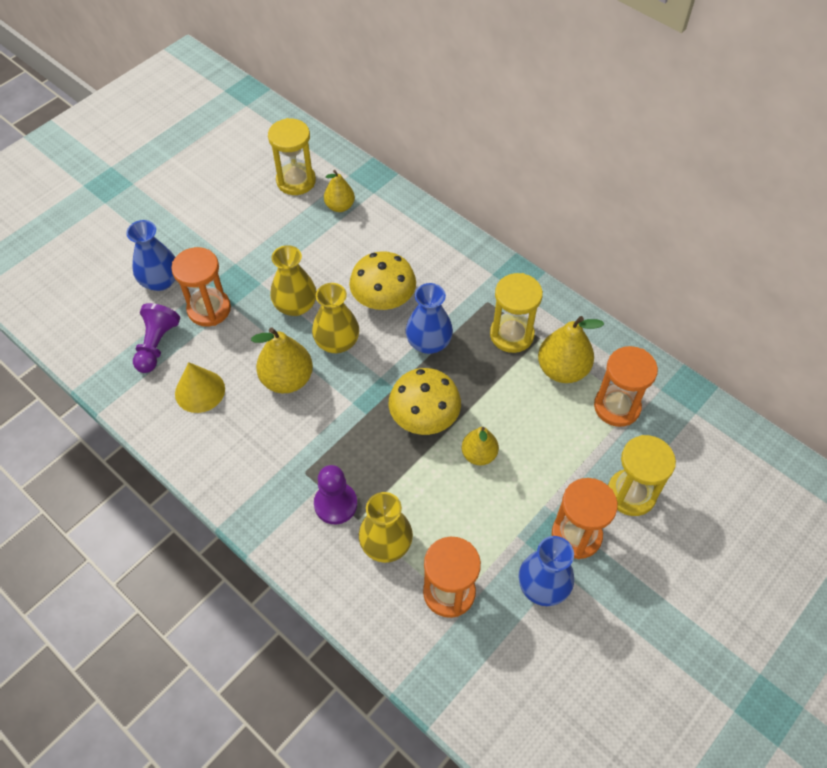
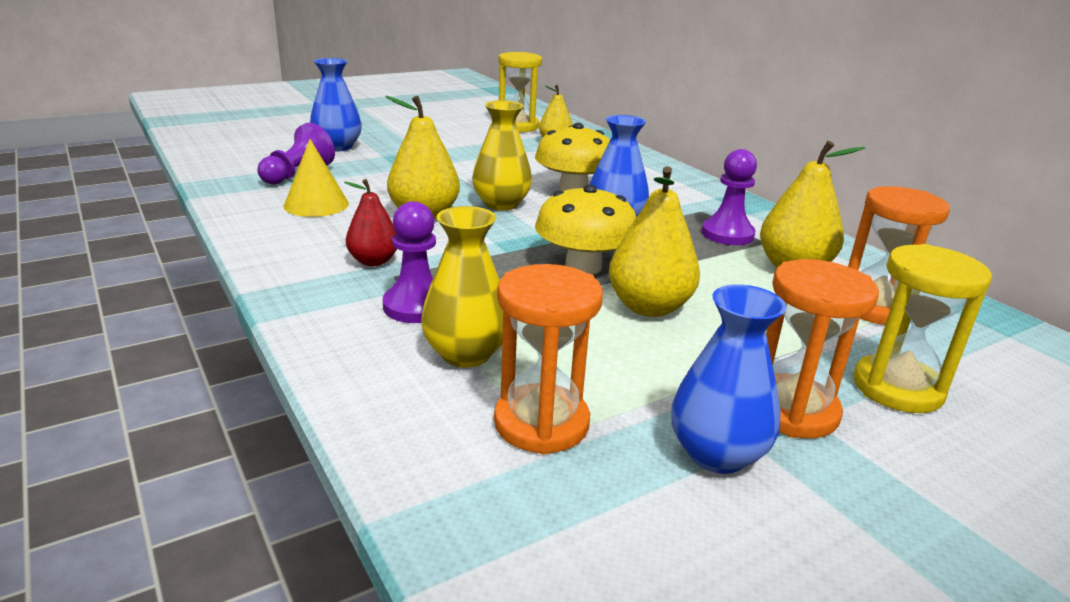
camera: 15 degrees right, 30 degrees down
(209, 309) = (372, 166): orange hourglass -> none
(282, 458) = (373, 261): none -> red pear
(295, 306) = (469, 179): yellow vase -> none
(479, 454) = (649, 307): yellow pear -> yellow pear, size x1.57
(511, 335) = (727, 234): yellow hourglass -> purple pawn

